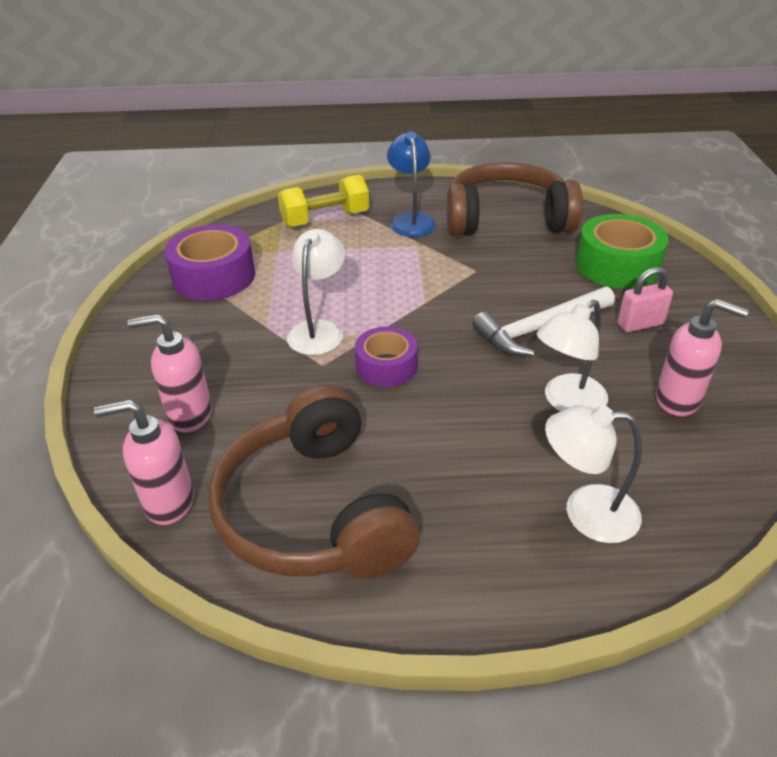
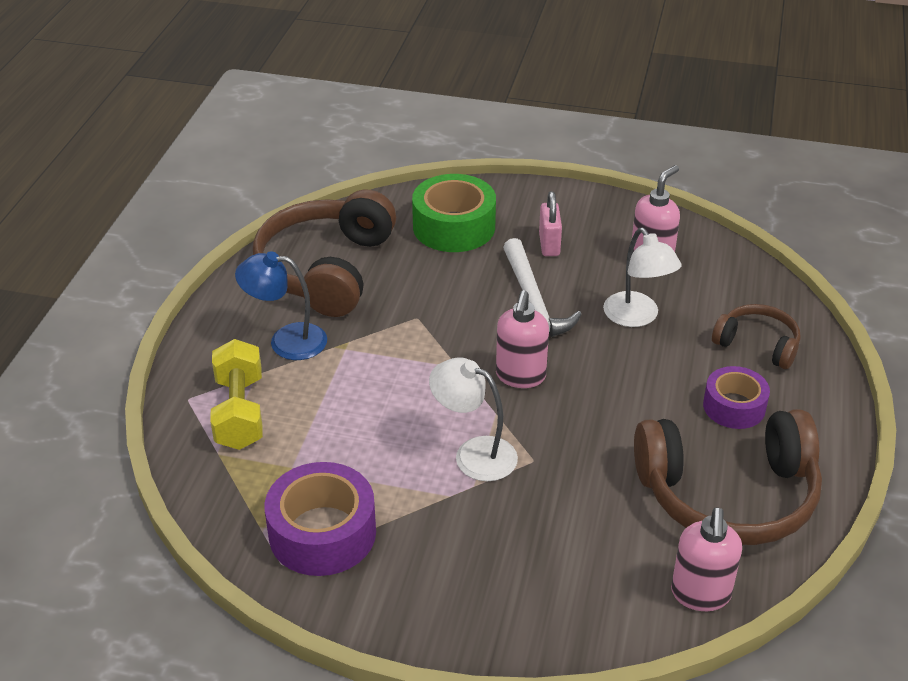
camera: 75 degrees left, 0 degrees up
(189, 415) = (581, 572): pink soap dispenser -> pink soap dispenser (520, 376)
(386, 366) = (552, 415): purple tape -> purple tape (734, 406)
(585, 512) = (757, 344): white lamp -> brown headphones

